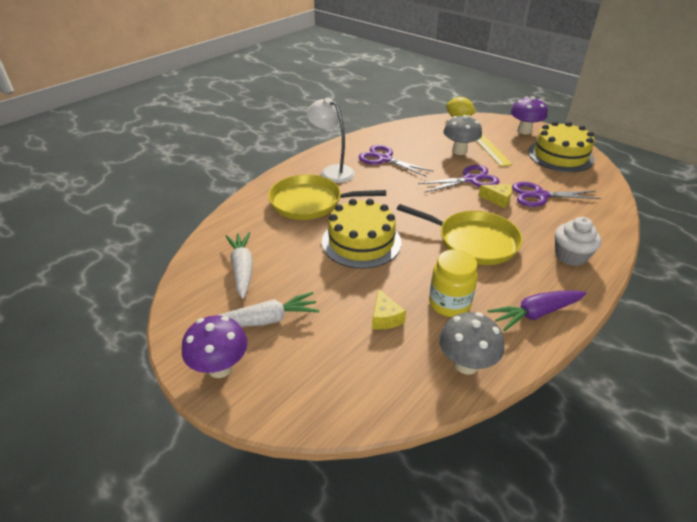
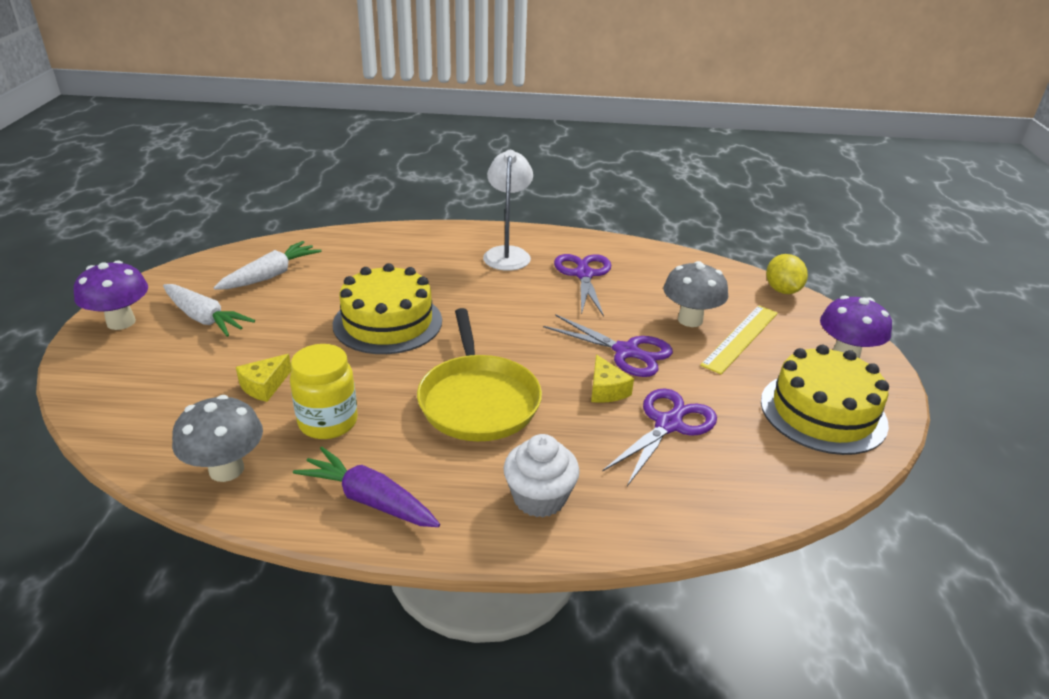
camera: 50 degrees right, 5 degrees down
(310, 202) = (427, 265): yellow pan -> none
(540, 195) = (668, 424): purple scissors -> purple scissors turned 75 degrees clockwise

